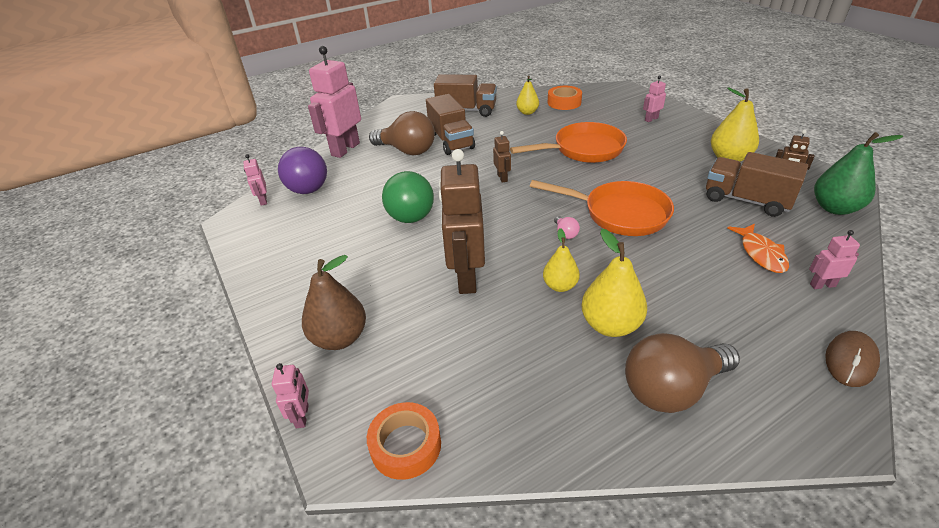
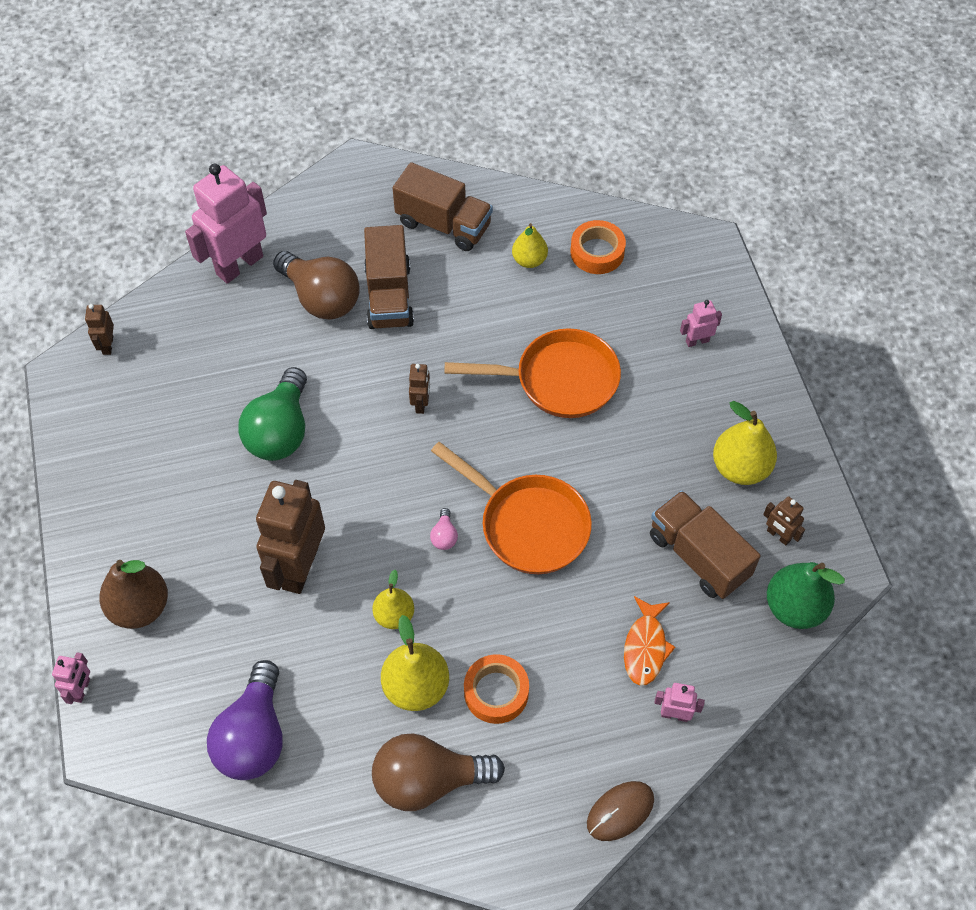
camera: 15 degrees right, 20 degrees up
(263, 200) = (107, 345): pink robot -> brown robot
(309, 185) = (171, 331): purple light bulb -> purple light bulb (254, 736)
(406, 445) = (163, 752): orange tape -> orange tape (496, 692)

